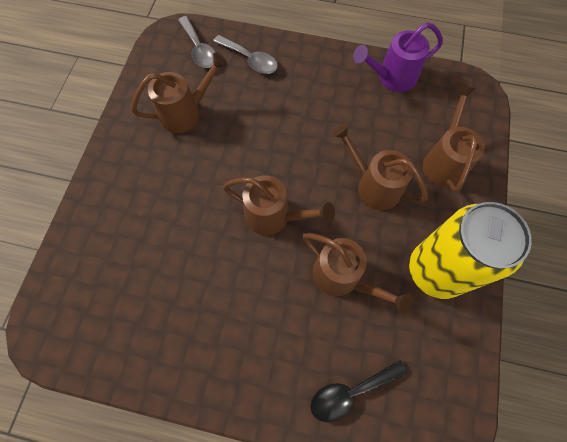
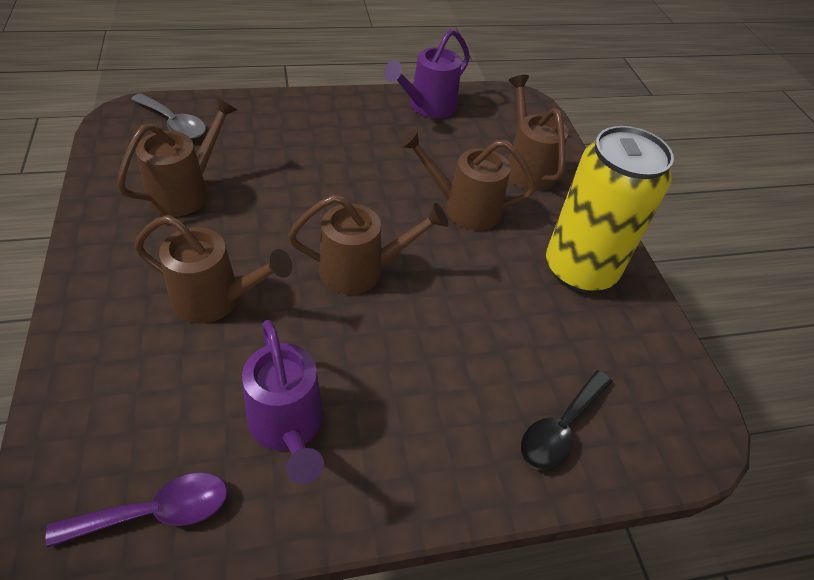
camera: 30 degrees left, 20 degrees down
(90, 344) = (156, 512): none -> purple spoon
(179, 319) = (288, 427): none -> purple watering can
(250, 60) = (249, 122): grey spoon -> none
(343, 278) = (482, 309): brown watering can -> brown watering can (216, 300)

